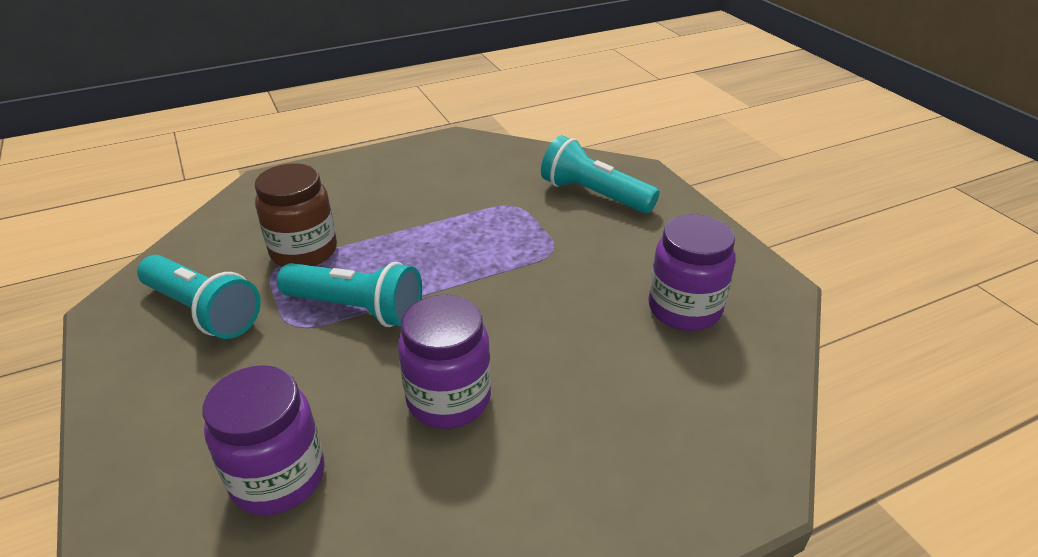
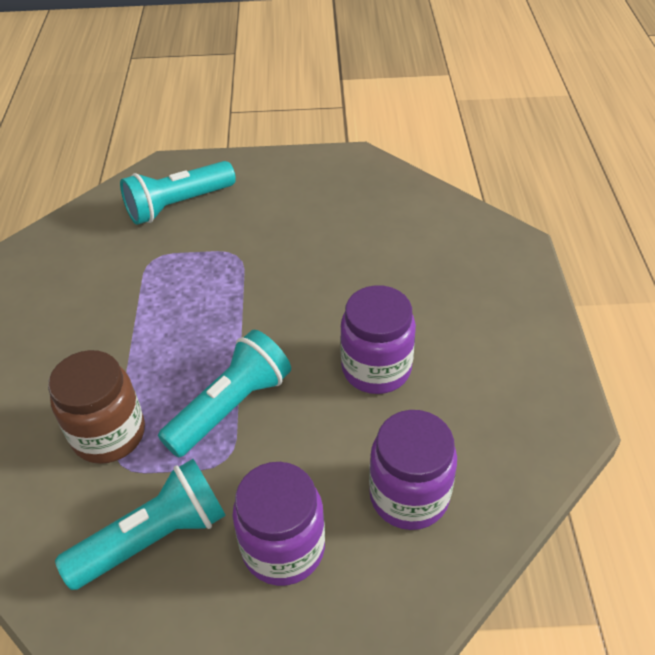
camera: 65 degrees left, 10 degrees up
(684, 309) = (352, 210): purple jar -> purple jar (283, 548)

